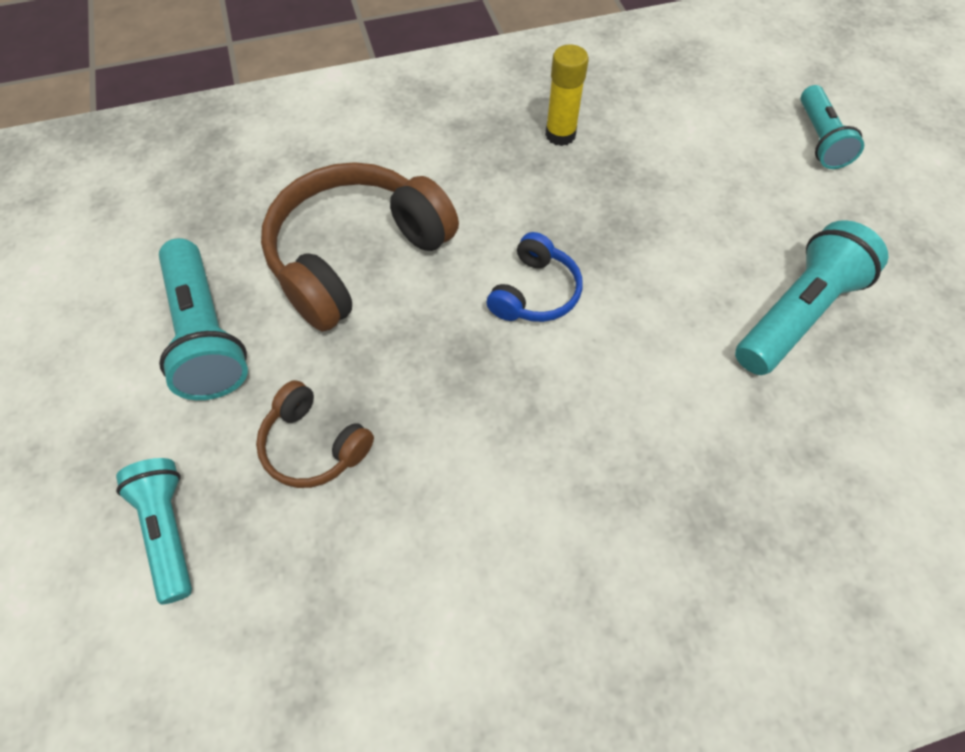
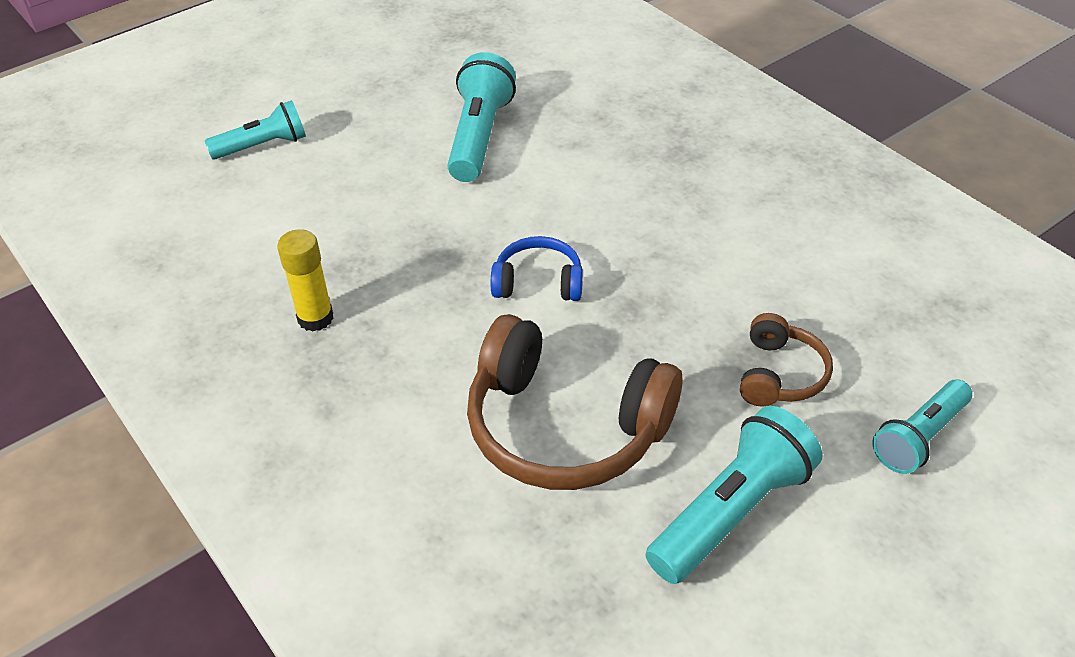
camera: 110 degrees left, 15 degrees down
(796, 313) = (479, 136): turquoise flashlight -> turquoise flashlight turned 75 degrees clockwise

